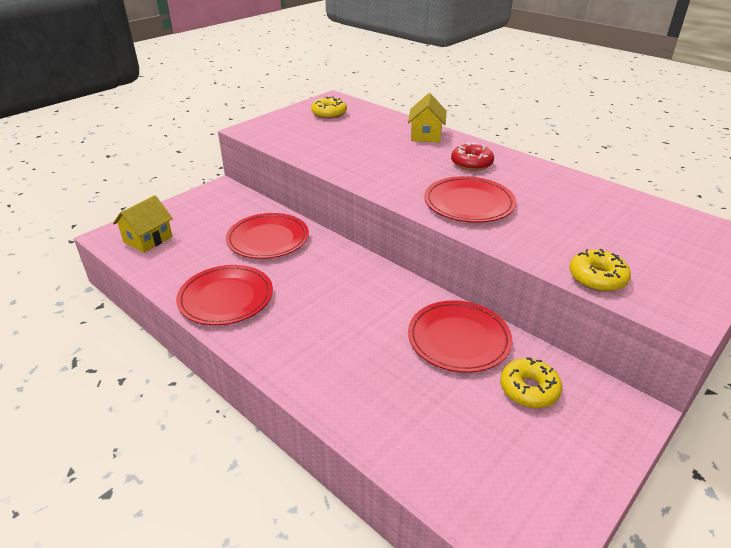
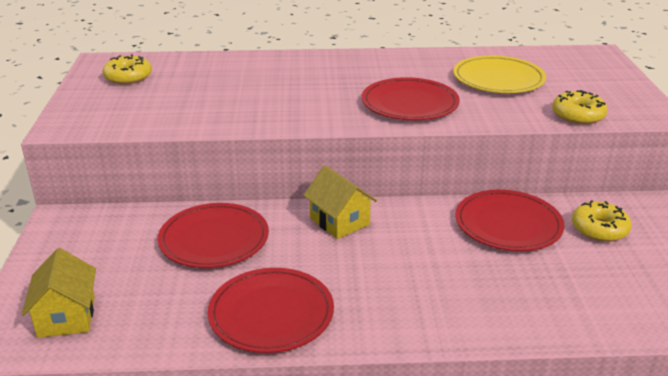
camera: 45 degrees left, 5 degrees down
(426, 135) = (268, 63): yellow house -> yellow house (339, 221)
(471, 163) = (352, 72): red donut -> none
(582, 216) = (498, 79): none -> yellow plate

